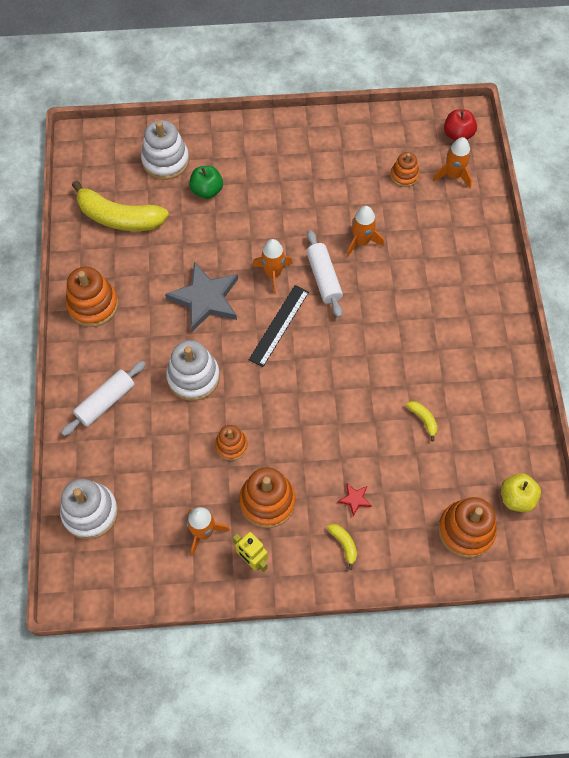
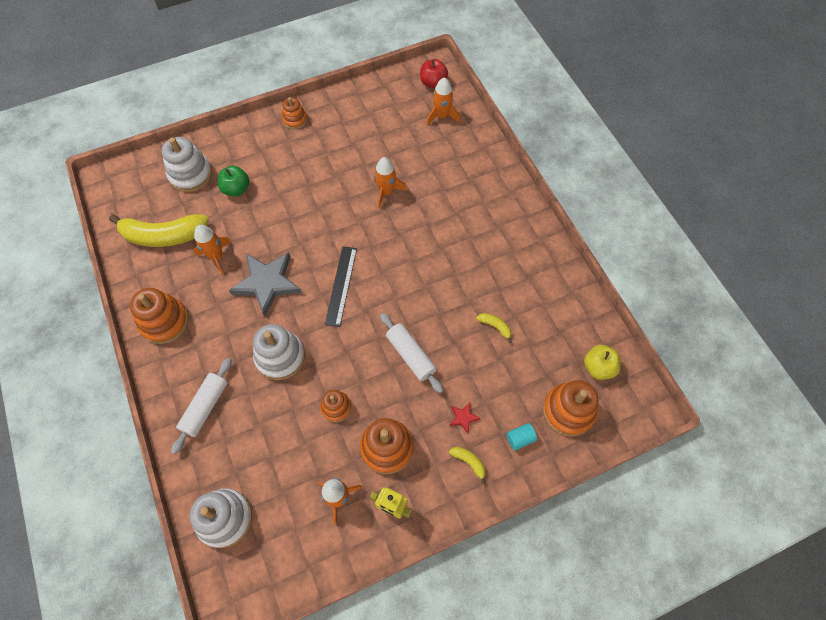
camera: 20 degrees left, 0 degrees up
(273, 274) = (320, 242): orange rocket -> orange rocket (216, 256)
(323, 278) = (365, 233): white rolling pin -> white rolling pin (410, 355)
(404, 175) = (402, 128): orange stacking toy -> orange stacking toy (295, 120)
(404, 540) = (520, 438): none -> turquoise cylinder

